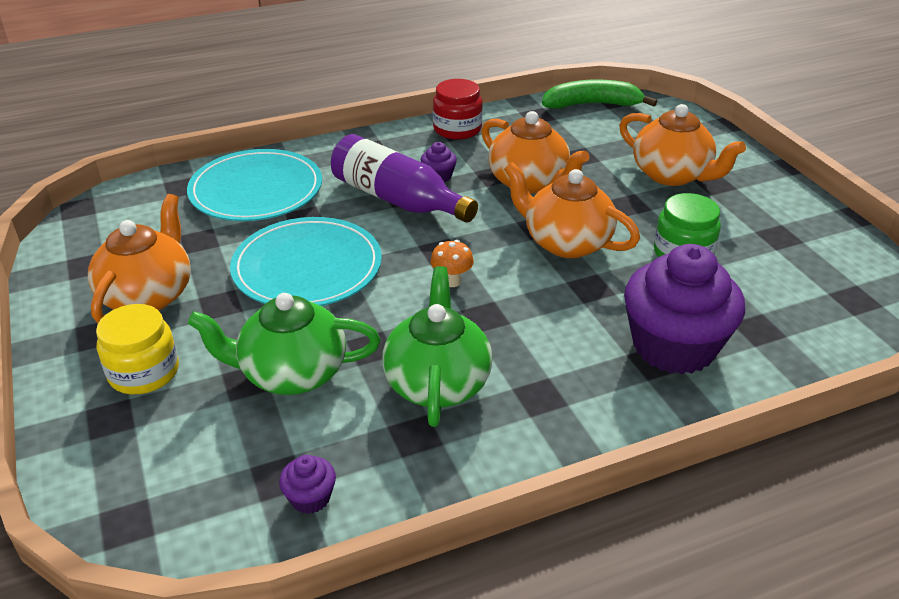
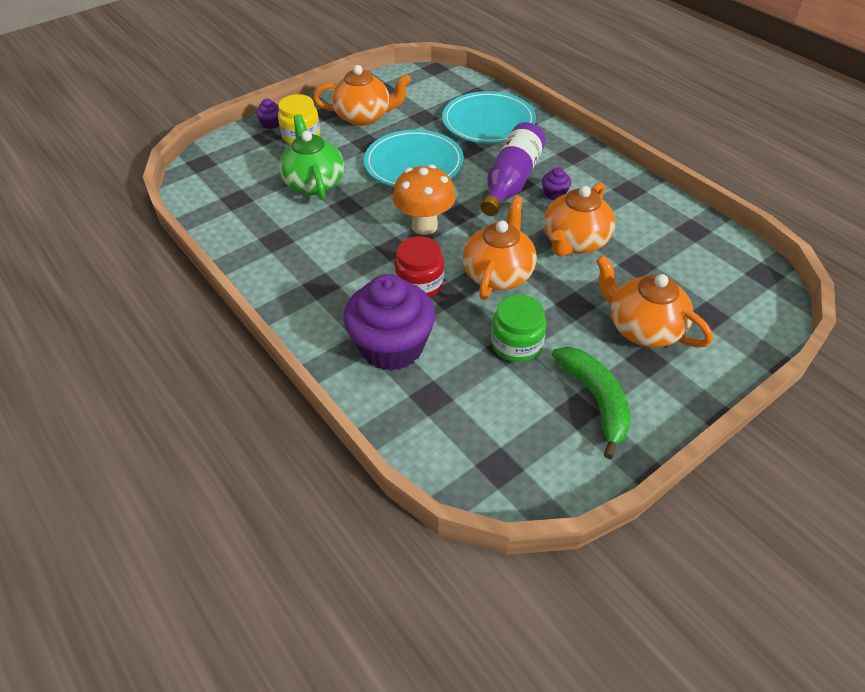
camera: 75 degrees right, 10 degrees up
(310, 498) = (223, 213): purple cupcake -> purple cupcake (271, 124)
(437, 382) = (321, 239): green teapot -> none
(452, 281) = (424, 226): orange mushroom -> orange mushroom, size x1.99
(457, 129) = (633, 189): red jar -> red jar (420, 283)
(592, 105) = (742, 261): green banana -> green banana (595, 400)
(672, 175) = (643, 328): orange teapot -> orange teapot turned 105 degrees clockwise

